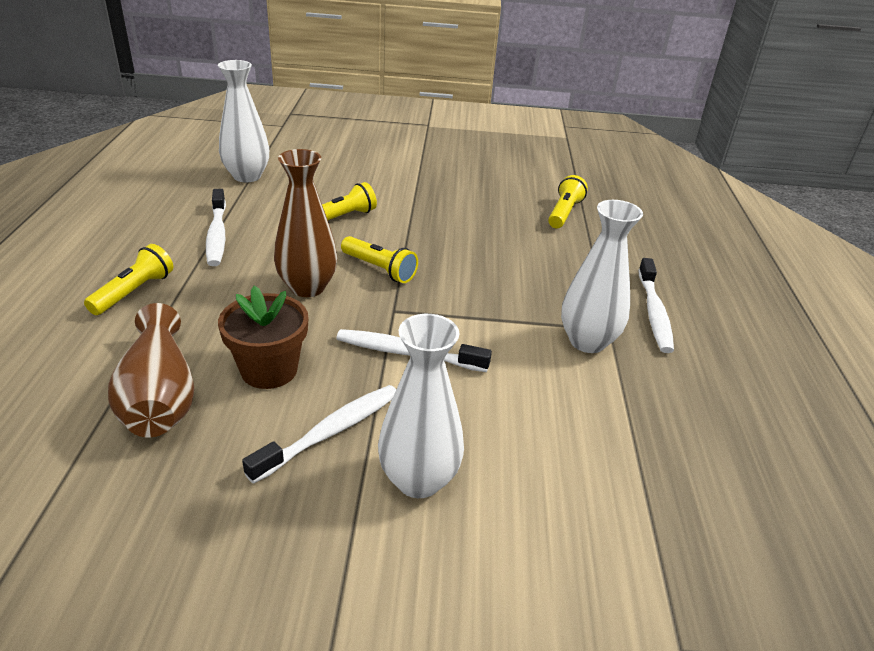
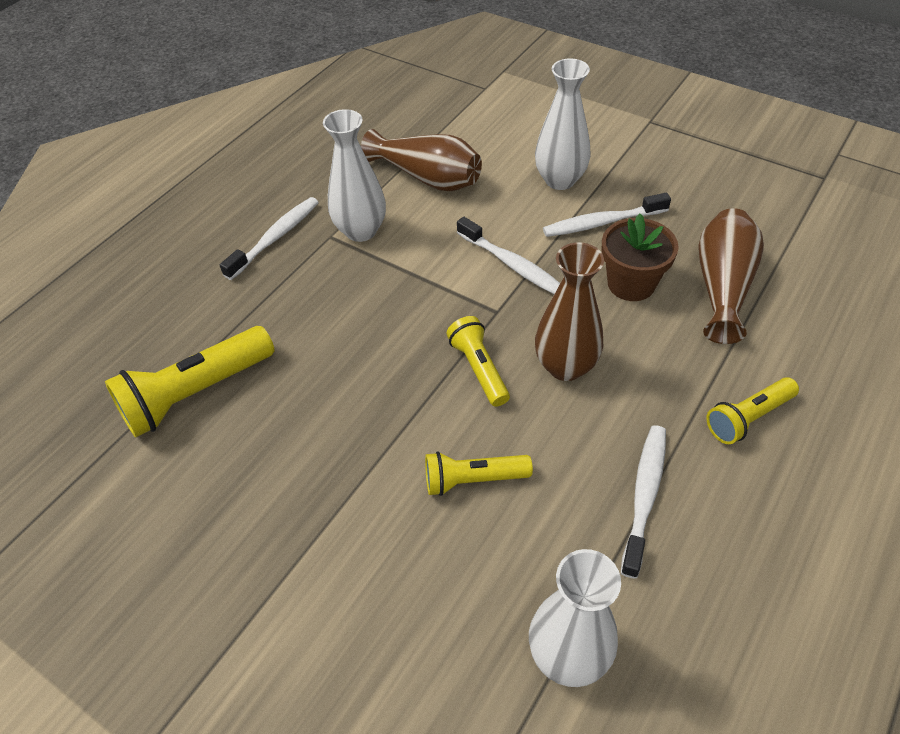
camera: 145 degrees left, 15 degrees up
(564, 213) = (196, 393): yellow flashlight -> yellow flashlight, size x1.66
(587, 424) = (427, 178): none -> brown vase

